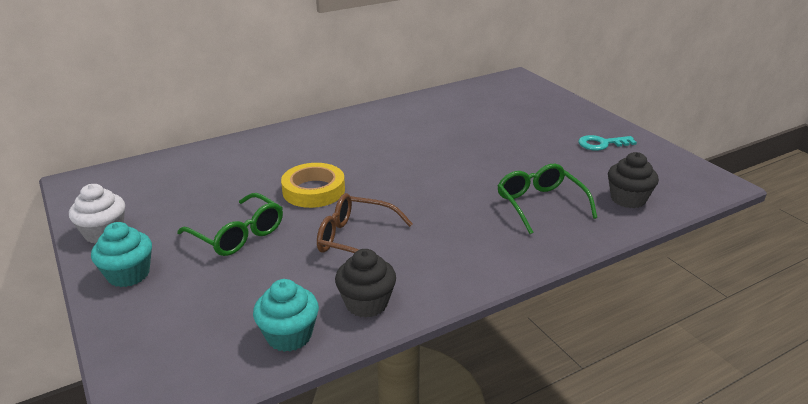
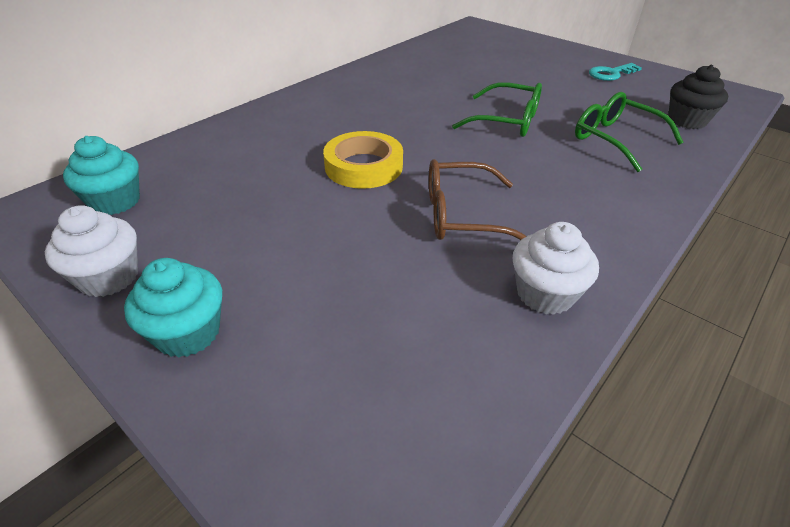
camera: 20 degrees left, 10 degrees up
(237, 234) = (309, 239): green glasses -> green glasses (506, 121)
(289, 335) = (489, 366): turquoise cupcake -> turquoise cupcake (115, 201)
(366, 303) = (545, 294): black cupcake -> white cupcake

